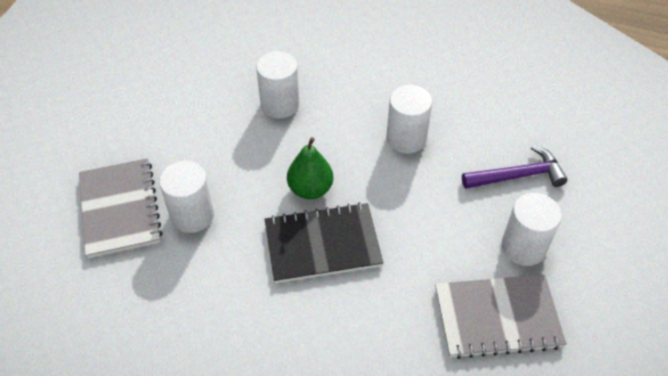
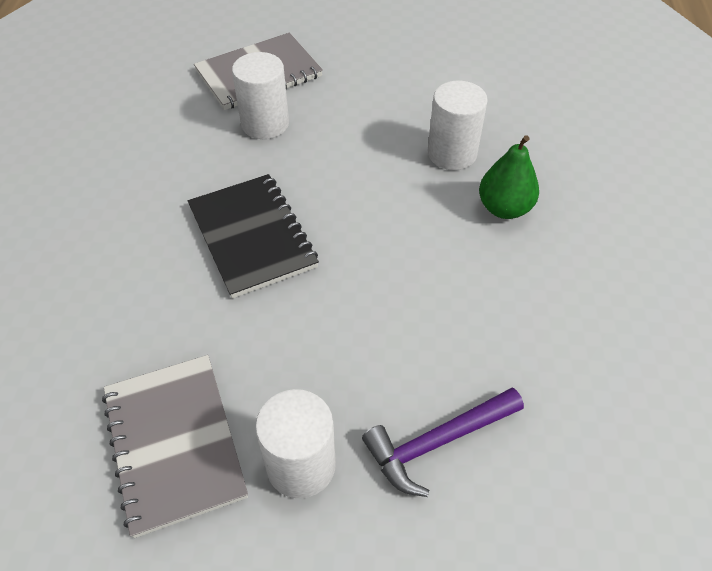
camera: 75 degrees right, 0 degrees up
(310, 189) = (330, 209): green pear -> green pear (504, 208)
(406, 138) = (451, 288): white cylinder -> none
(518, 176) = (436, 442): purple hammer -> purple hammer turned 90 degrees clockwise

